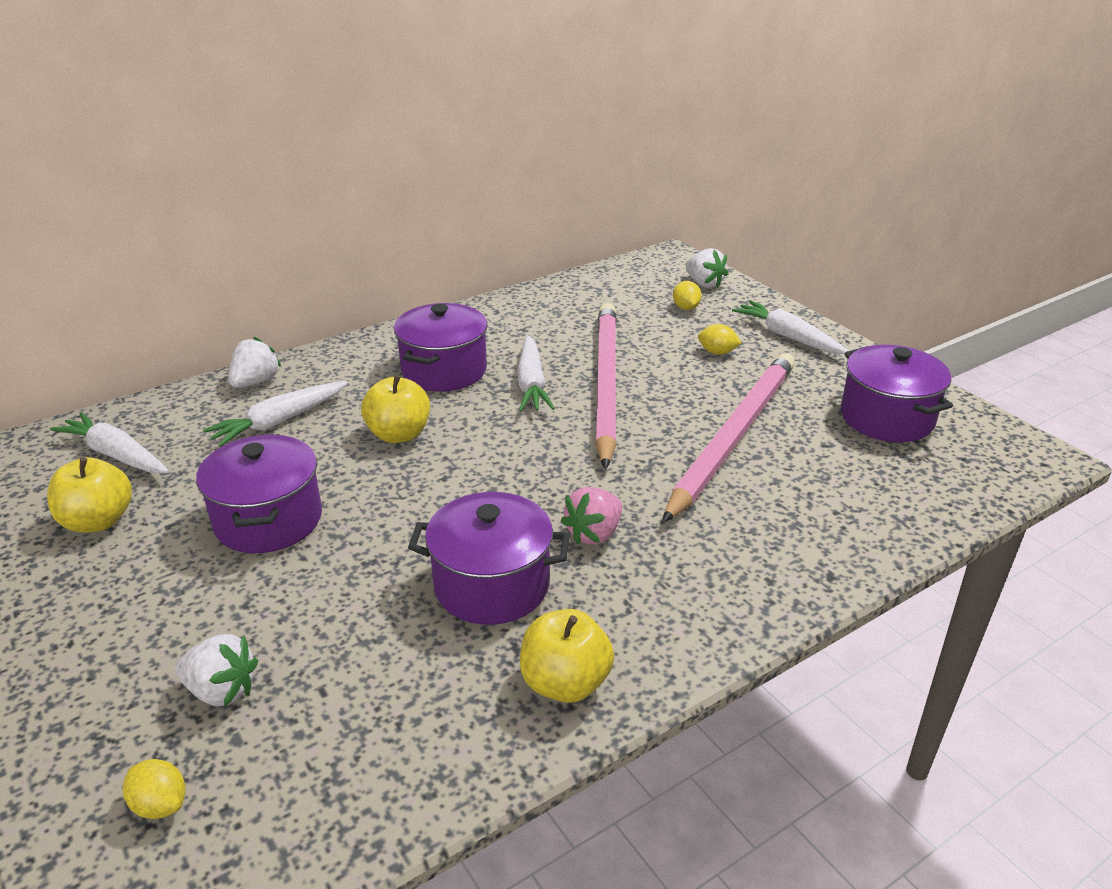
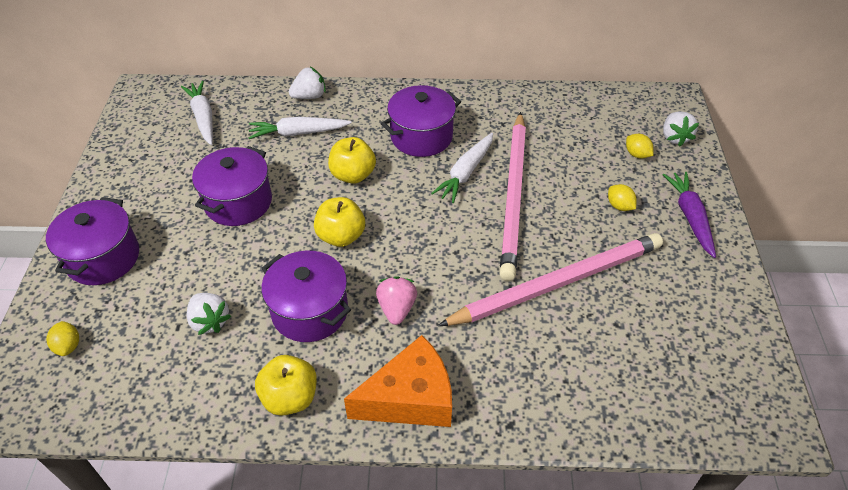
camera: 35 degrees right, 15 degrees up
(98, 521) = (163, 160): yellow apple -> yellow apple (341, 236)
(221, 690) = (137, 298): white strawberry -> white strawberry (210, 321)
(594, 533) = (397, 309): pink strawberry -> pink strawberry turned 105 degrees clockwise
(605, 383) = (514, 196): pink pencil -> pink pencil turned 150 degrees clockwise
(685, 308) = (637, 154): yellow lemon -> yellow lemon turned 60 degrees counterclockwise
(705, 607) = (410, 398): none -> orange cheese
(788, 337) = (690, 217): white carrot -> purple carrot
(887, 418) = (689, 327): purple pot -> purple pot (103, 258)

